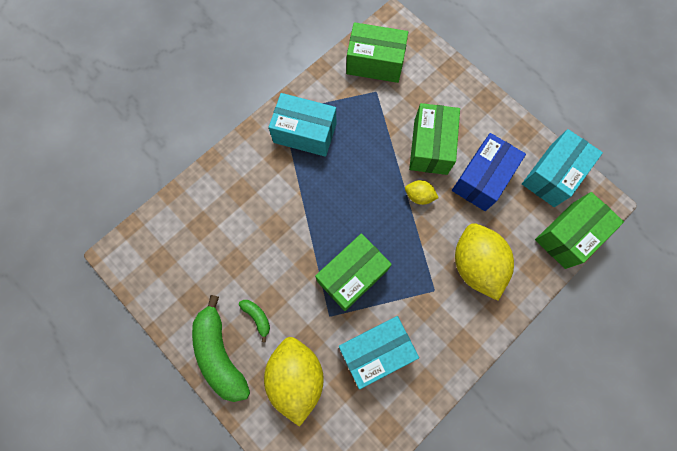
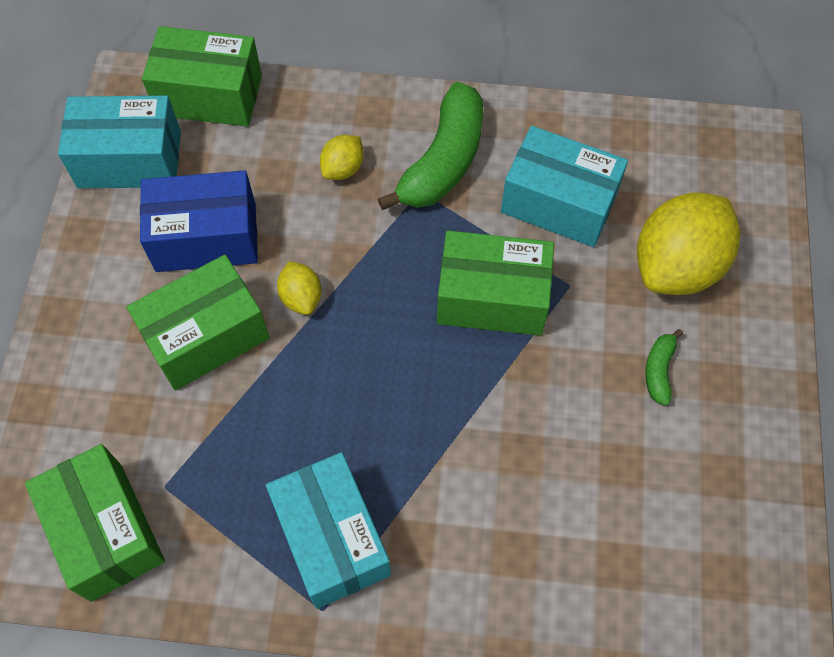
camera: 130 degrees left, 10 degrees down
(220, 353) = (746, 377): green banana -> green banana (443, 161)
(475, 265) = (343, 168): yellow lemon -> yellow lemon, size x0.47

